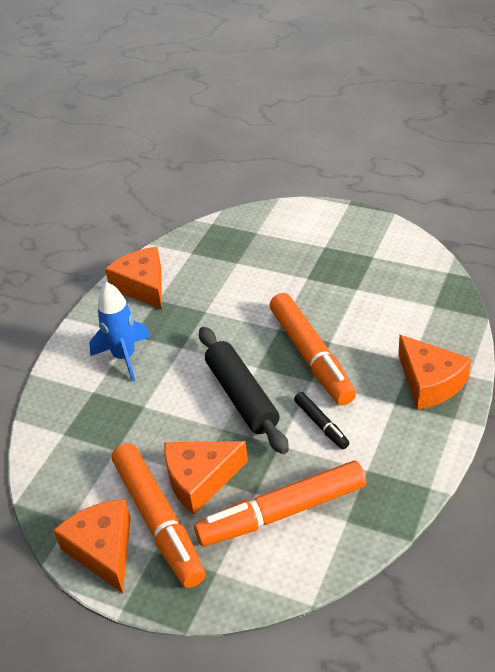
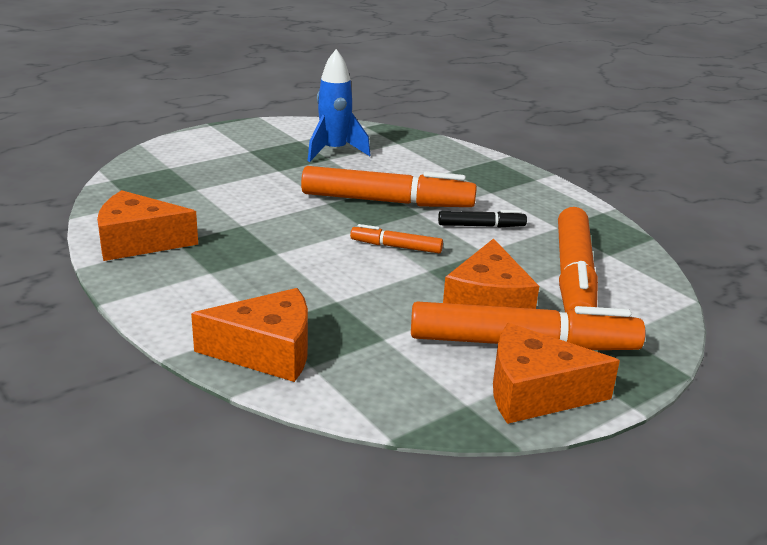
camera: 65 degrees left, 15 degrees down
(124, 357) = (239, 287): blue rocket -> blue rocket (334, 151)
(242, 396) = (396, 247): black rolling pin -> orange marker
(430, 383) = (485, 173): orange cheese -> orange cheese (267, 352)

